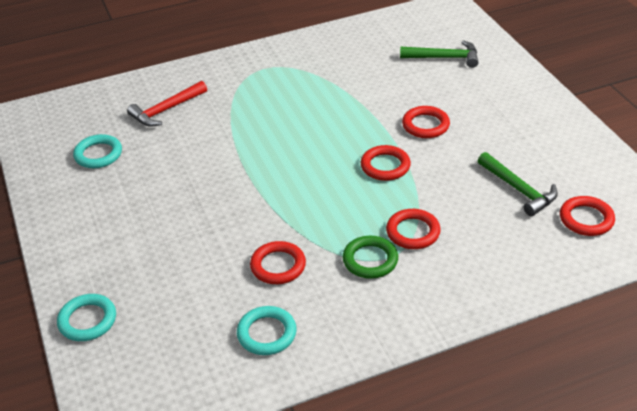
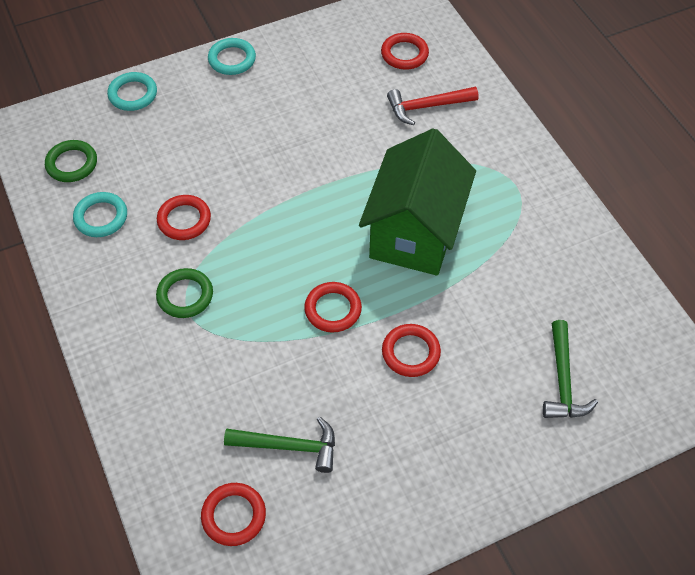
camera: 85 degrees right, 15 degrees up
(98, 154) = (351, 65): turquoise ring -> turquoise ring (232, 59)
(166, 110) = (427, 107): red hammer -> red hammer turned 60 degrees counterclockwise
(184, 368) = (72, 164): none -> green ring
(307, 120) = (414, 233): none -> green house
(413, 232) = (223, 334): red ring -> red ring (404, 54)
(518, 189) = (289, 446): green hammer -> green hammer turned 135 degrees counterclockwise

